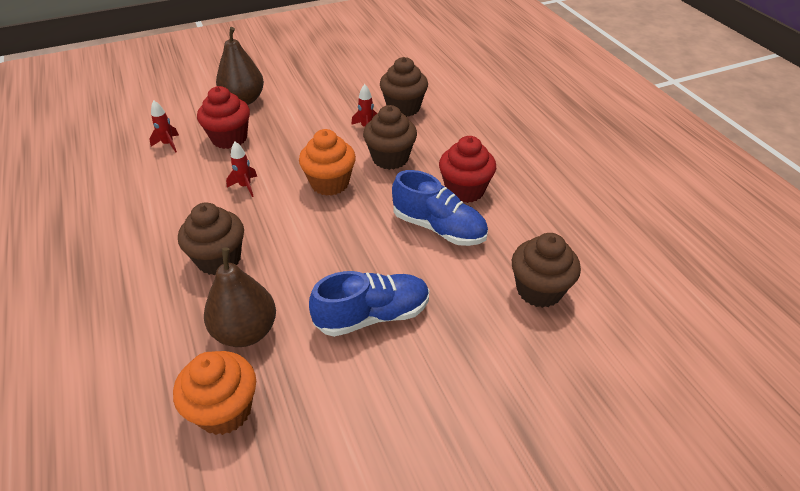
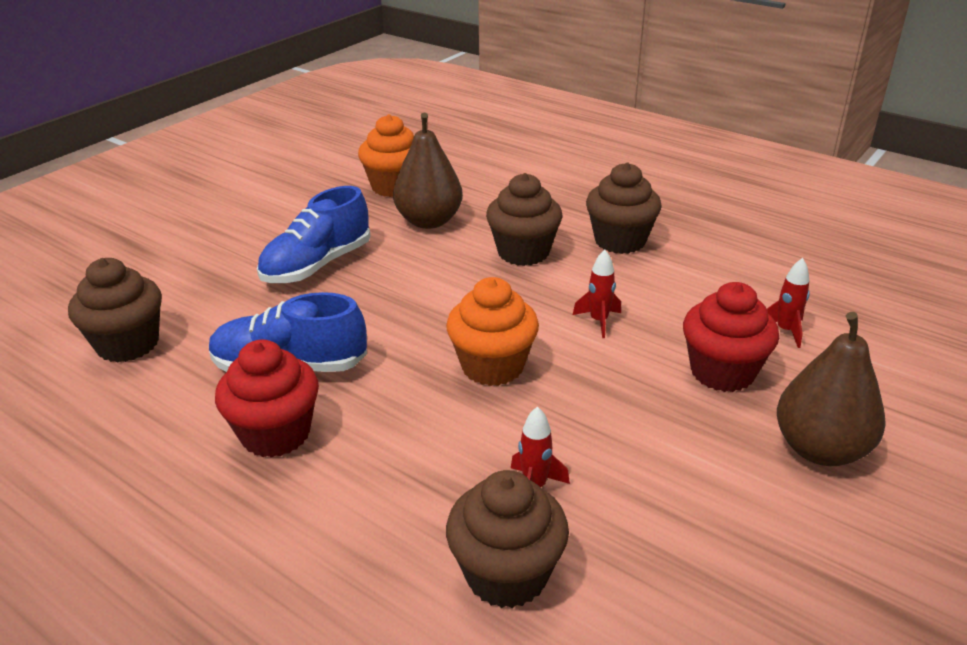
camera: 150 degrees right, 10 degrees down
(390, 158) = (437, 441): brown cupcake -> brown cupcake (620, 241)

